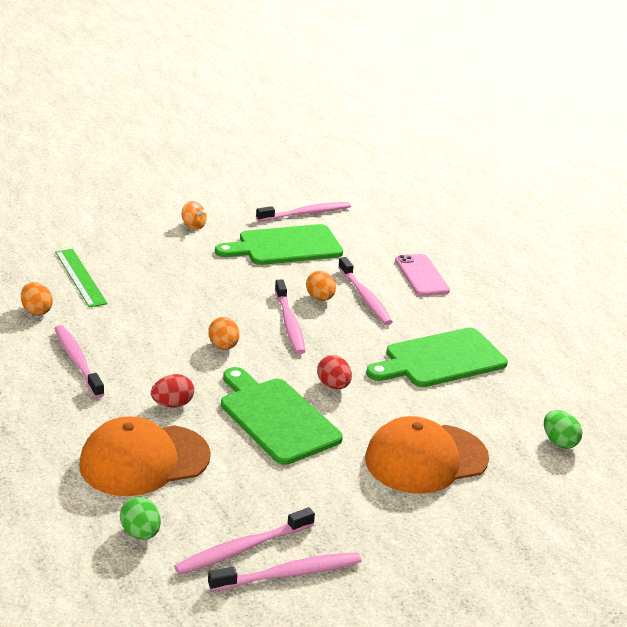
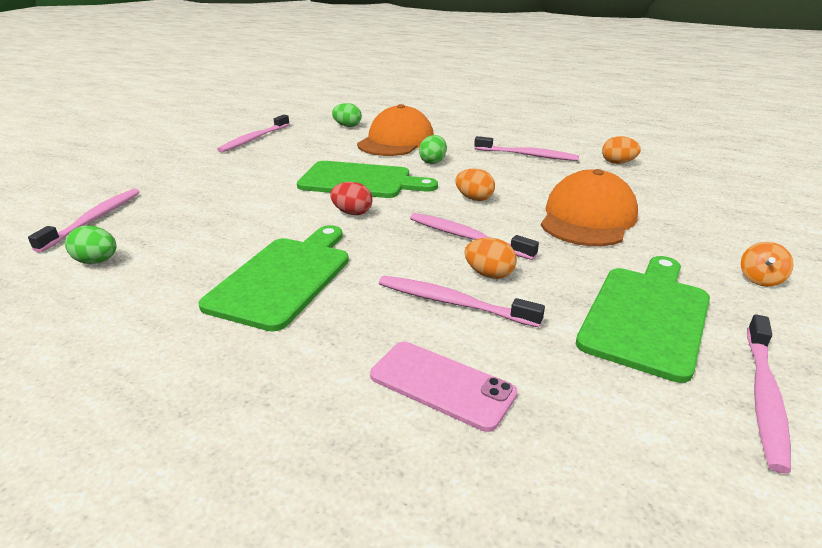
camera: 140 degrees right, 0 degrees up
(80, 277) = (664, 189): green ruler -> none
(172, 404) = (433, 162): red egg -> green egg
(193, 226) = (760, 279): orange spinning top -> orange spinning top turned 60 degrees counterclockwise
(243, 548) = (290, 137): pink toothbrush -> pink toothbrush (94, 219)
(426, 459) = (222, 203): orange cap -> orange cap (587, 218)

